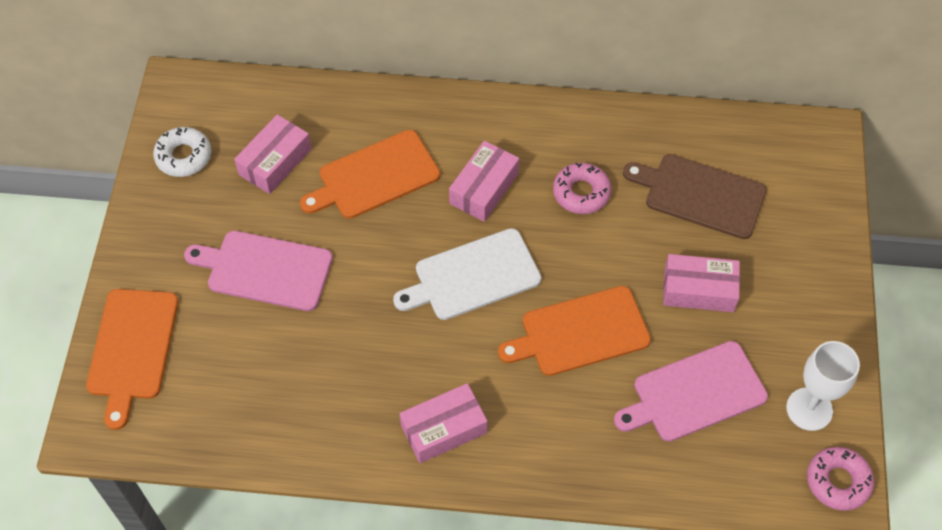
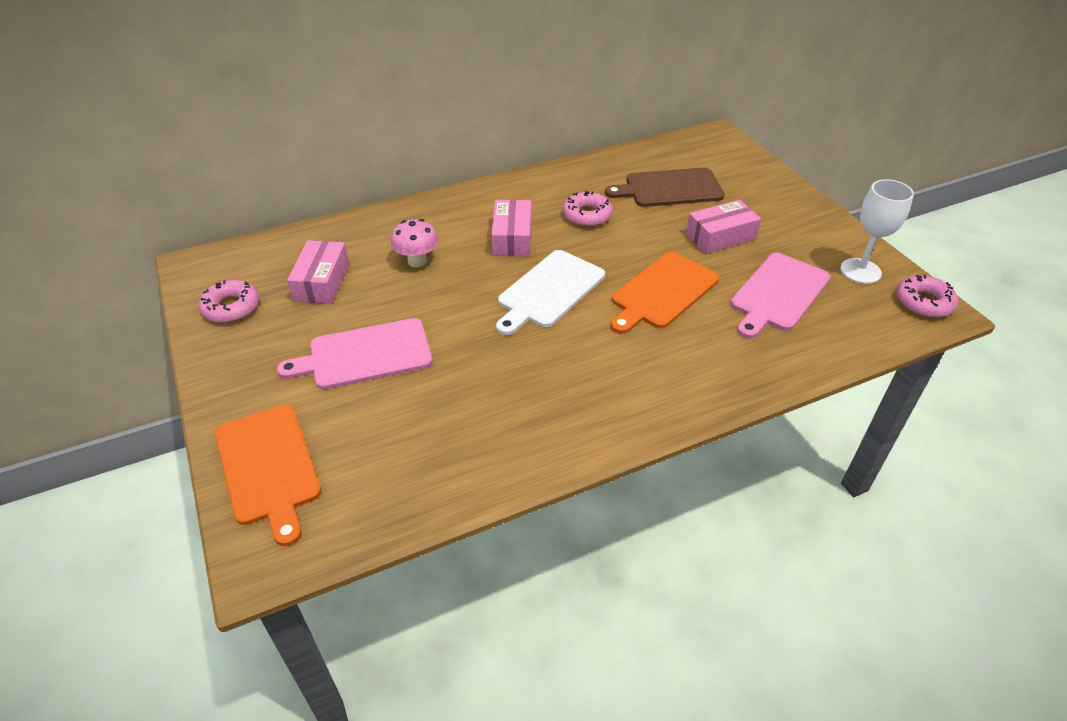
camera: 30 degrees left, 15 degrees down
(184, 156) = (231, 307): white donut -> pink donut
(374, 176) = (417, 261): orange cutting board -> pink mushroom
(444, 429) = (614, 398): pink box -> none

